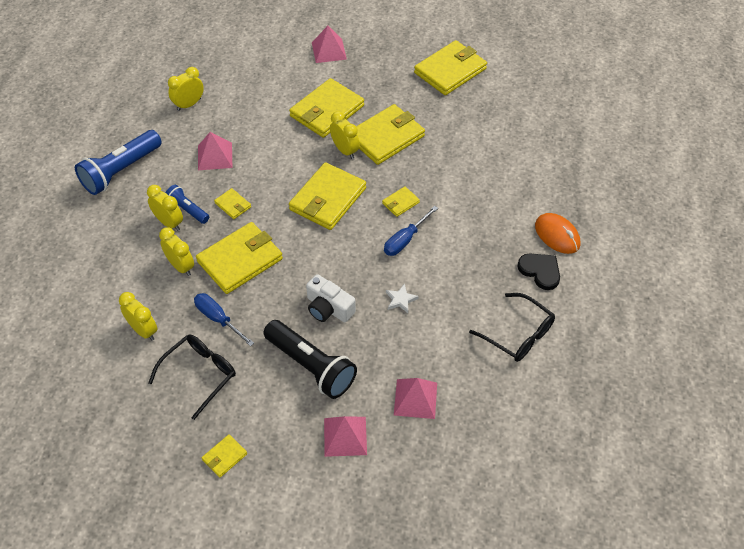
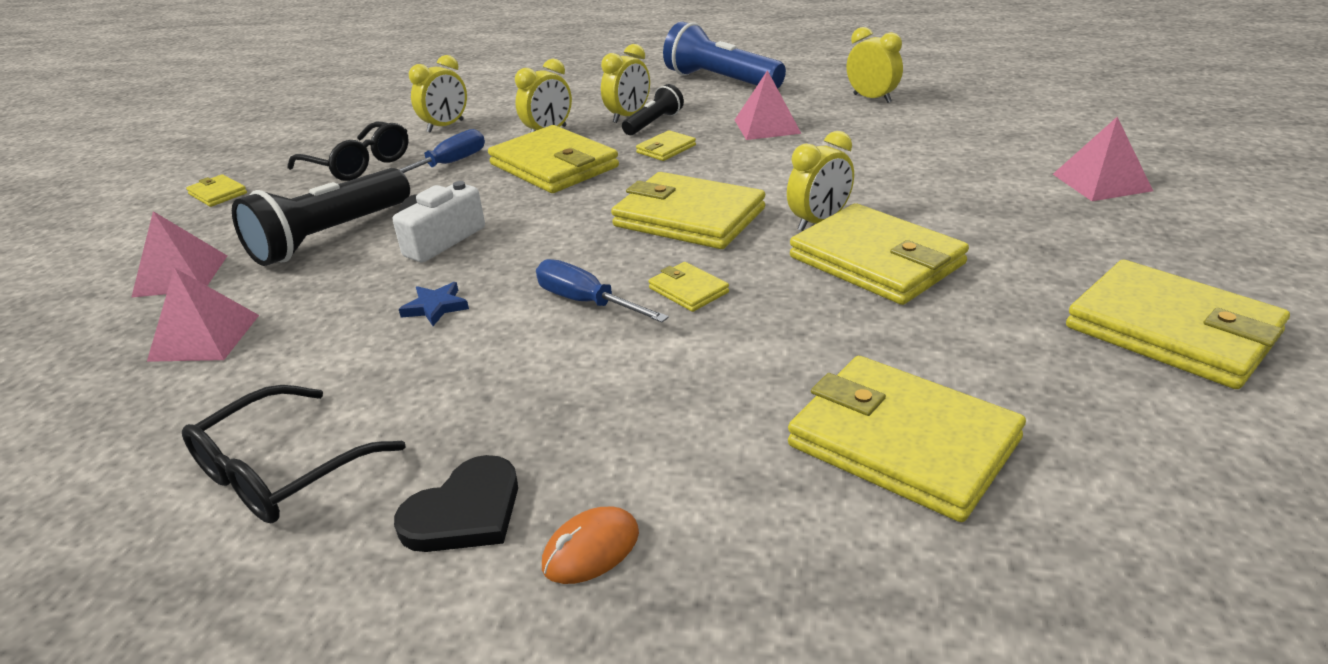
camera: 90 degrees right, 20 degrees down
(187, 210) = (654, 123): blue flashlight -> black flashlight
(327, 111) = (921, 196): yellow wallet -> yellow wallet (903, 442)
(400, 300) = (435, 307): white star -> blue star
(557, 235) = (591, 549): orange mouse -> orange mouse, size x0.66

